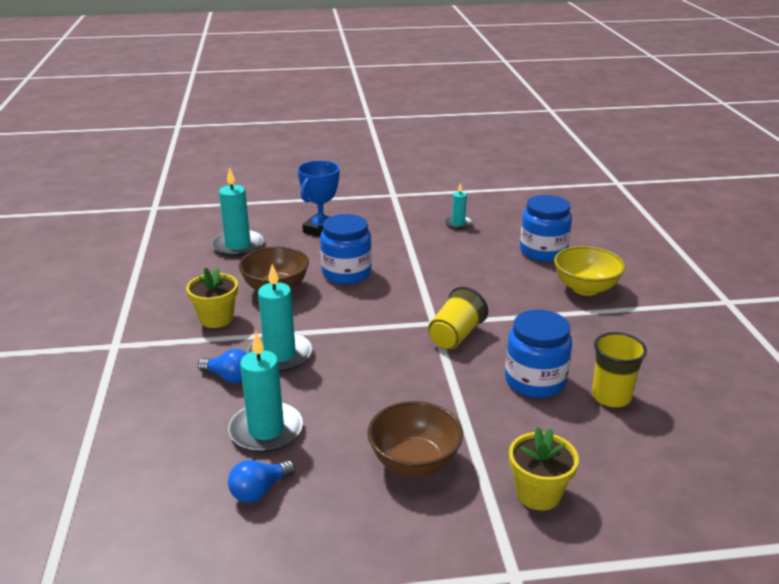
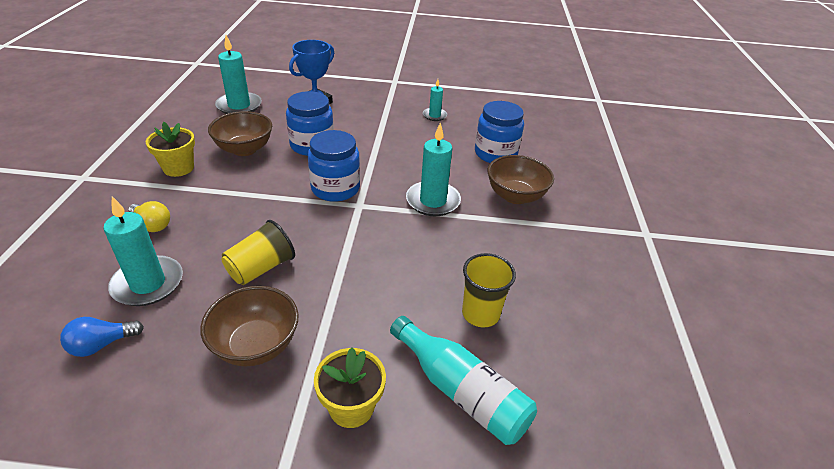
camera: 10 degrees right, 10 degrees up
(229, 377) = (152, 225): blue light bulb -> yellow light bulb
(280, 355) = (207, 212): turquoise candle -> turquoise candle (433, 201)
(455, 335) = (370, 221): yellow cup -> yellow cup (261, 268)
(535, 381) = (417, 282): blue jar -> blue jar (335, 188)
(585, 288) = (515, 196): yellow bowl -> brown bowl
(630, 462) = (461, 391): none -> turquoise bottle

